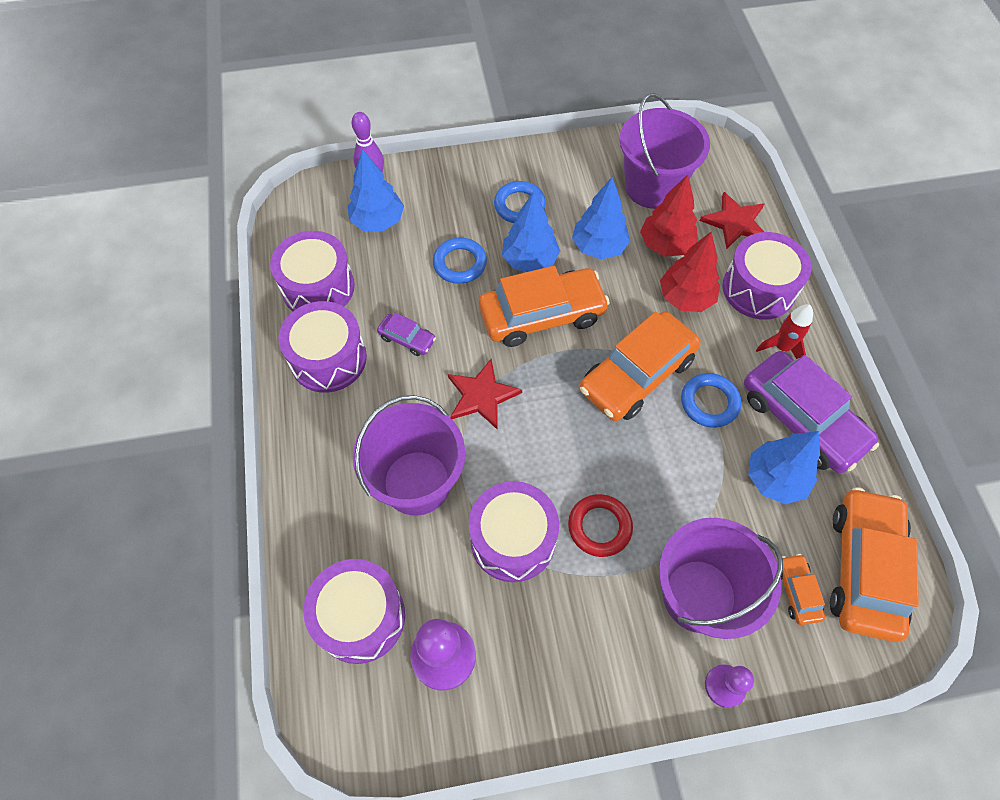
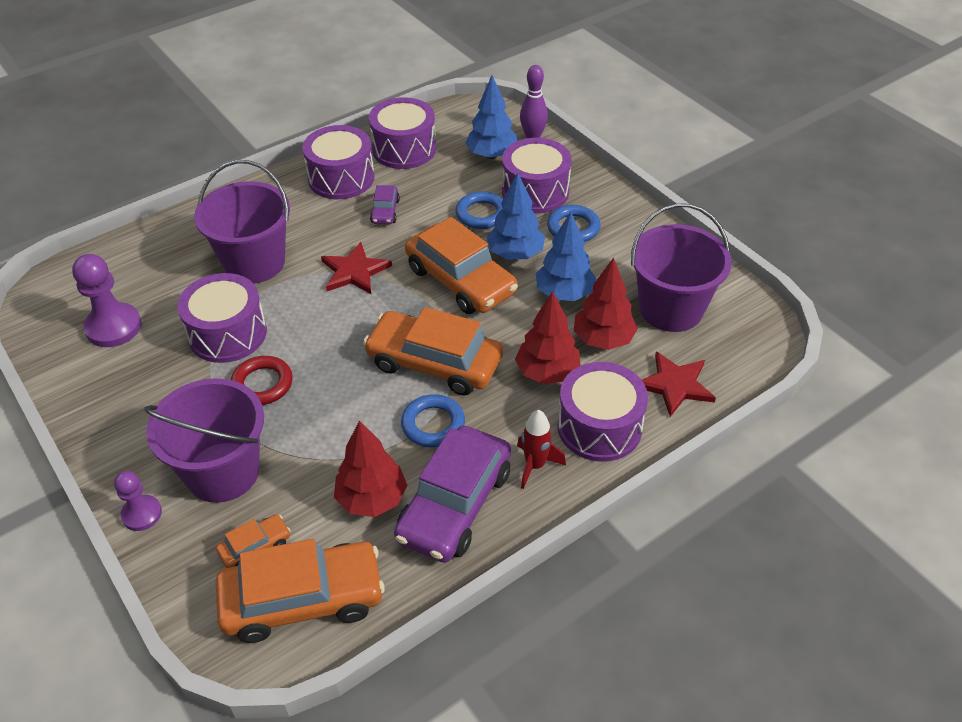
camera: 65 degrees right, 15 degrees down
(360, 617) = (130, 273): purple drum -> purple drum (535, 191)
(775, 479) = (372, 499): blue tree -> red tree

